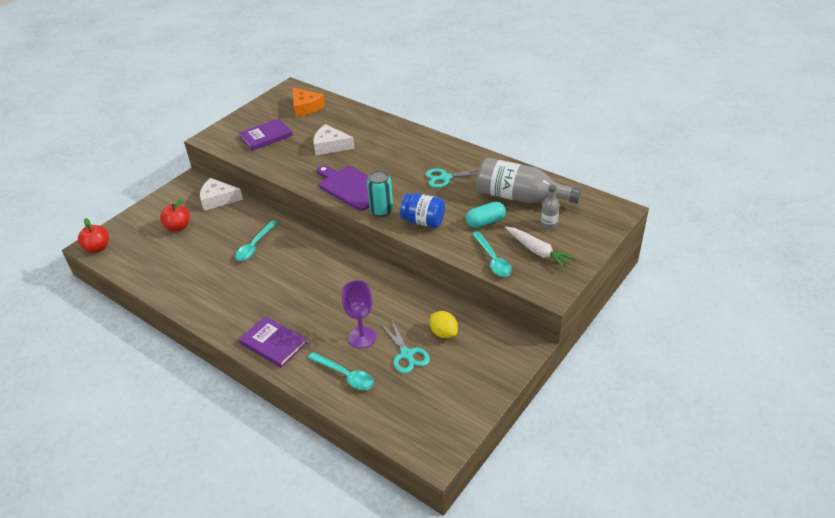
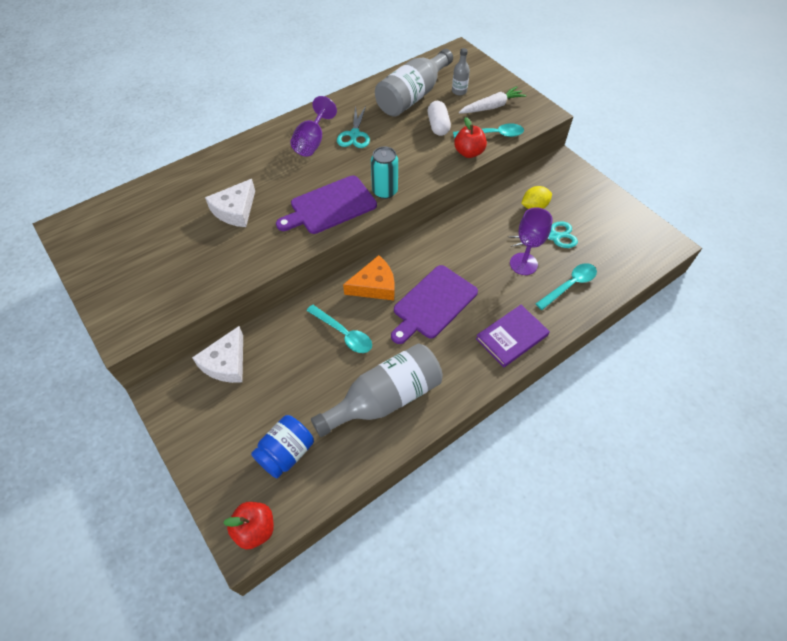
camera: 75 degrees left, 15 degrees up
(178, 227) = (262, 416): red apple -> red apple (469, 153)
(200, 281) = (385, 398): none -> grey bottle
(266, 136) = (167, 269): purple book -> none
(297, 287) = (433, 304): none -> purple cutting board
(305, 107) = (128, 219): orange cheese -> orange cheese (374, 286)
(423, 159) = (312, 142): none -> purple goblet
(423, 221) = (417, 165): blue jar -> blue jar (286, 453)
(485, 222) = (438, 126): turquoise capsule -> white capsule

